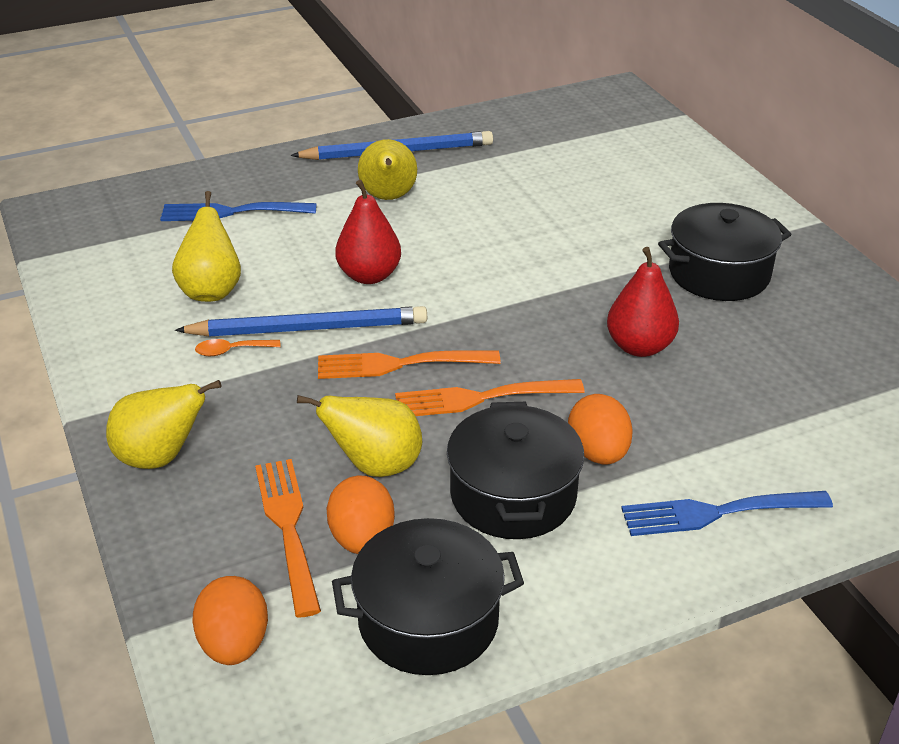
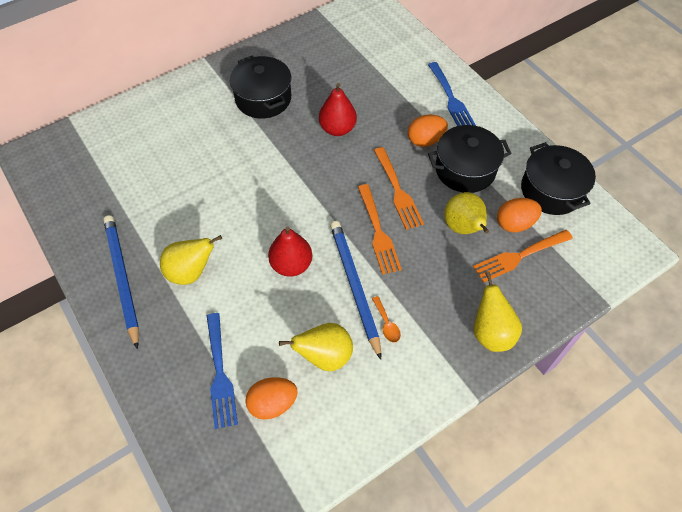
camera: 100 degrees left, 20 degrees up
(234, 644) = (595, 260): orange egg -> orange egg (273, 403)

